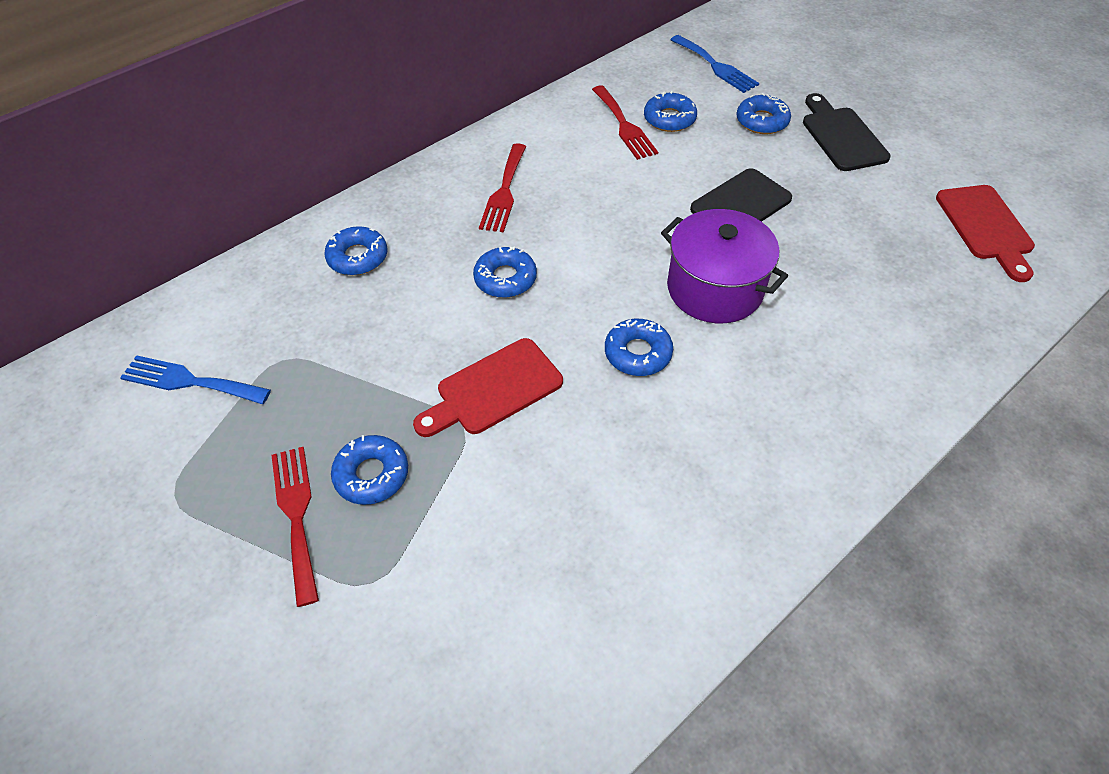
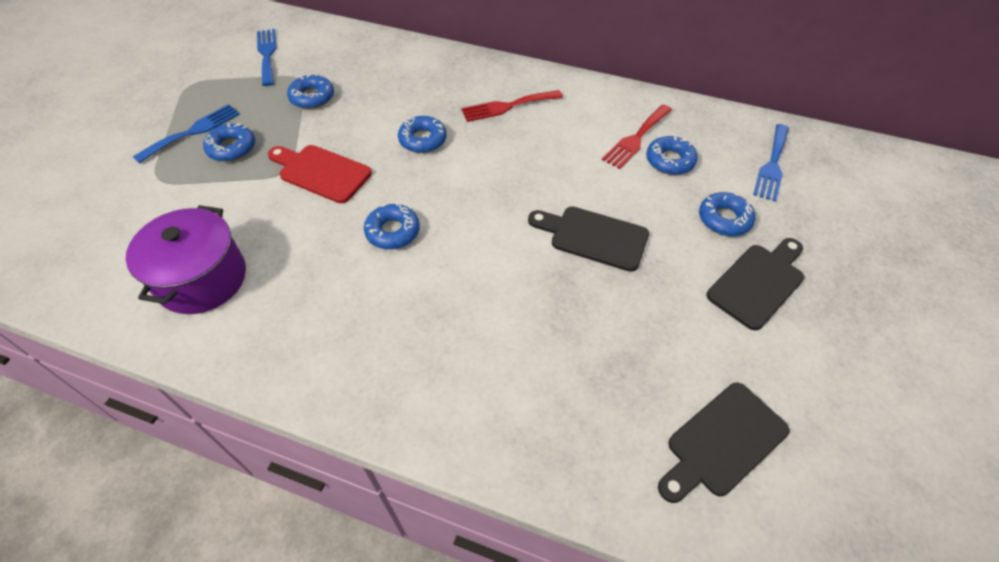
camera: 60 degrees right, 0 degrees up
(296, 515) = (193, 132): red fork -> blue fork
(358, 257) = (398, 70): blue donut -> blue donut (312, 97)
(715, 288) = (487, 254): purple pot -> purple pot (202, 279)
(986, 227) = (722, 442): red cutting board -> black cutting board

